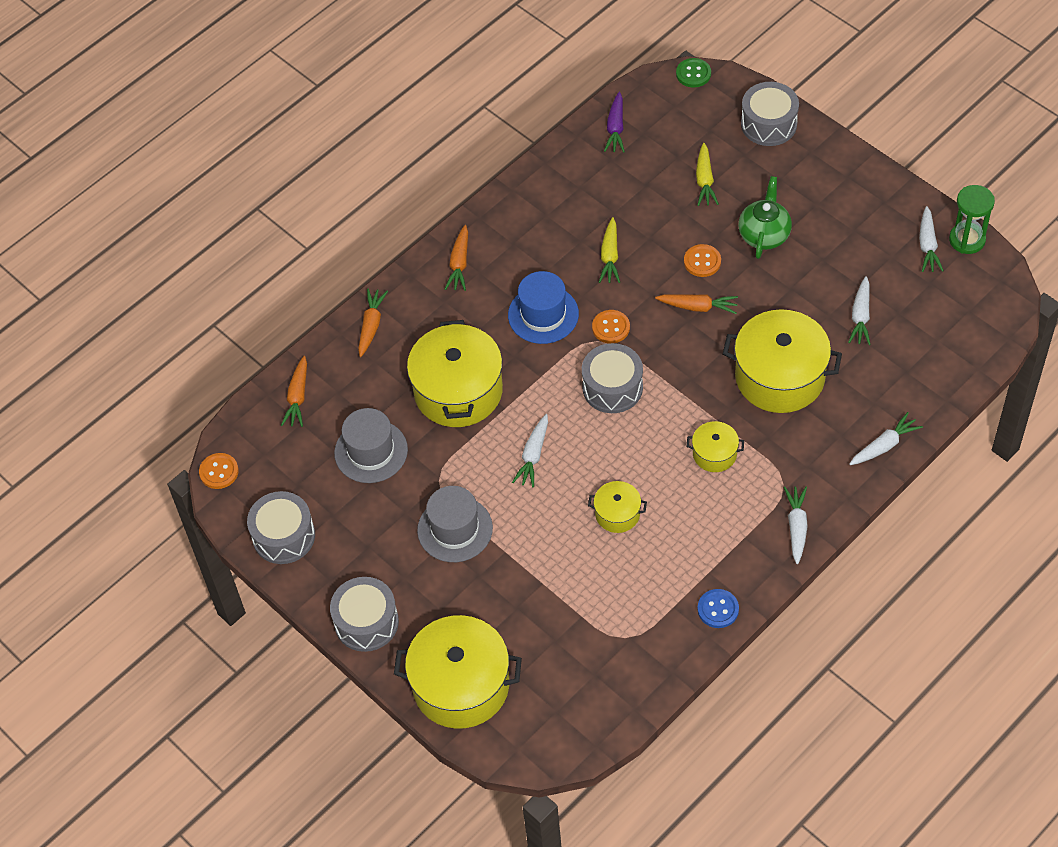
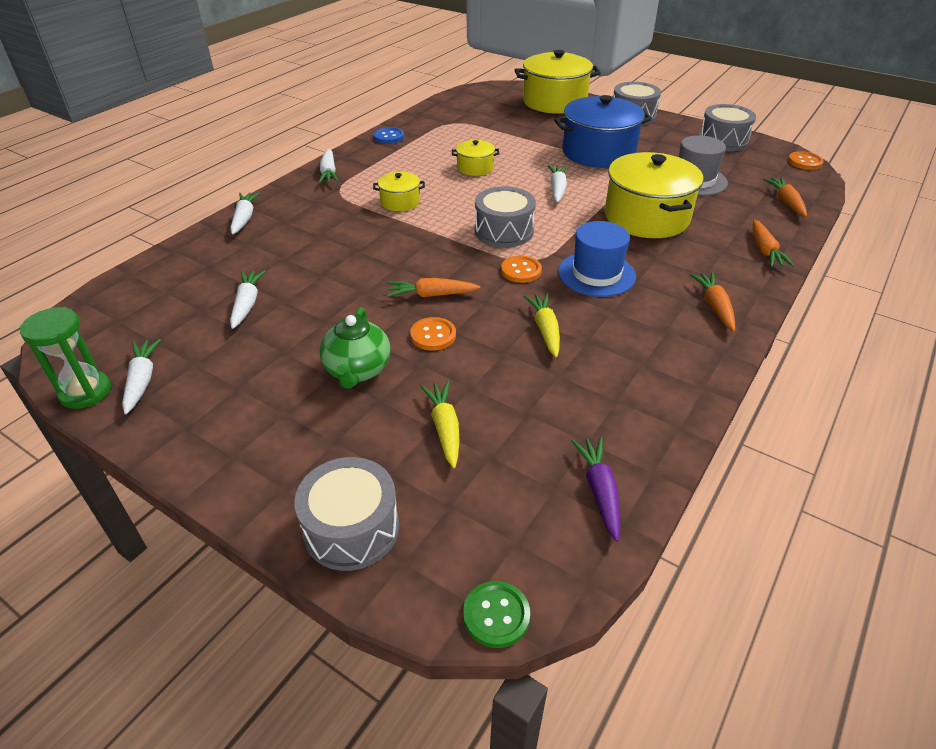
camera: 165 degrees right, 15 degrees down
(455, 529) = (598, 152): grey hat -> blue pot
(779, 377) = (340, 251): yellow pot -> none
(884, 445) = (244, 218): white carrot -> white carrot turned 135 degrees clockwise

